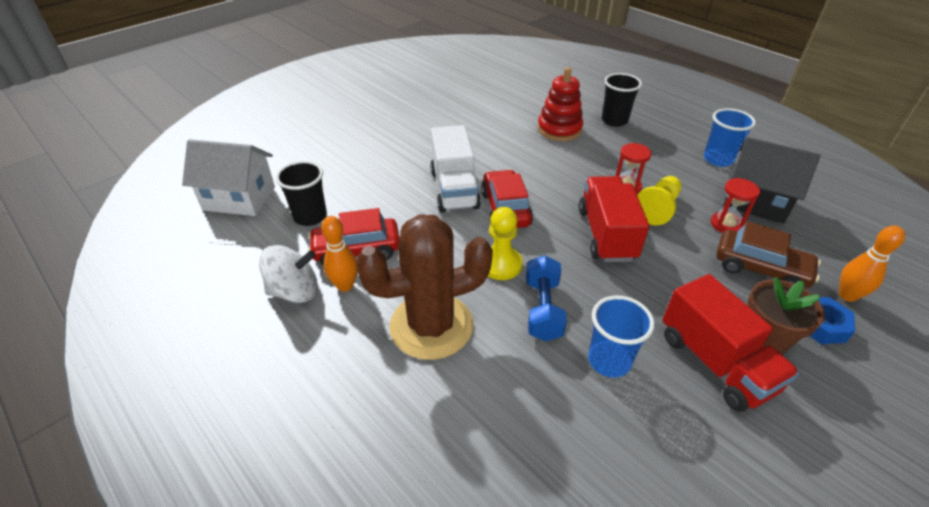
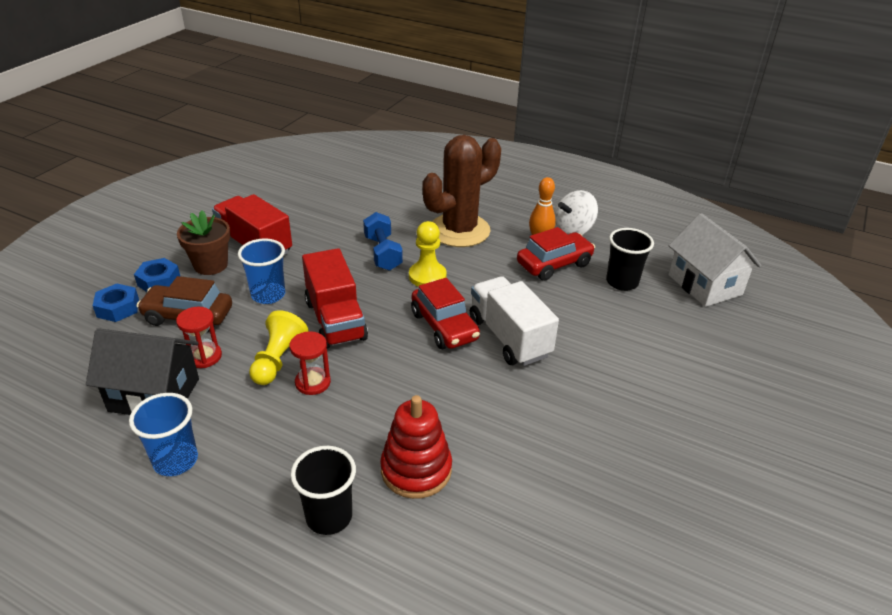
camera: 160 degrees right, 5 degrees down
(239, 198) = (704, 285): white house -> white house turned 75 degrees clockwise
(609, 361) = (330, 234): blue cup -> blue cup (268, 295)
(847, 295) = (118, 308): orange bowling pin -> blue nut

